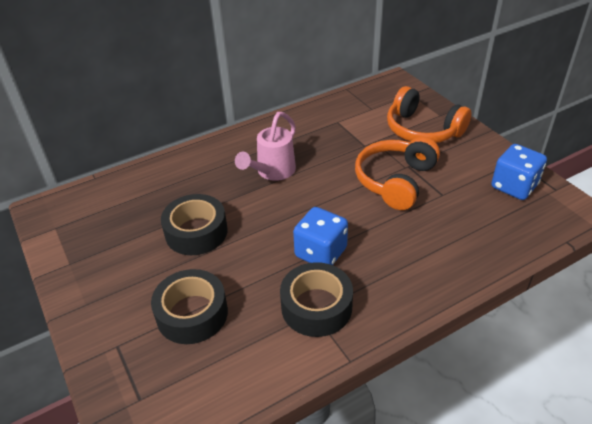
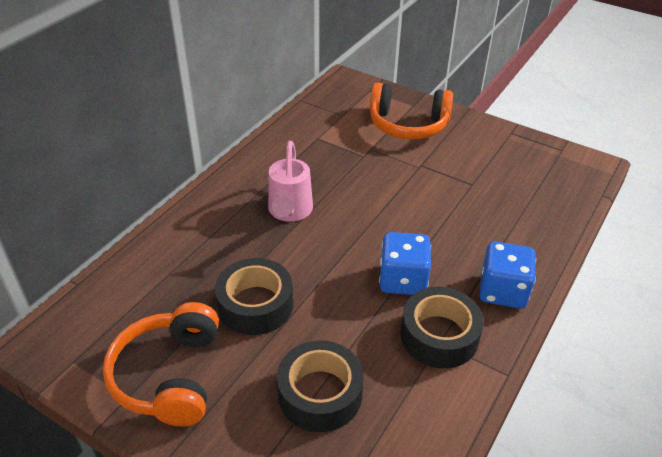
camera: 30 degrees left, 0 degrees up
(395, 181) = (420, 184): orange headphones -> orange headphones (169, 376)
(514, 186) = (527, 157): blue dice -> blue dice (502, 291)

